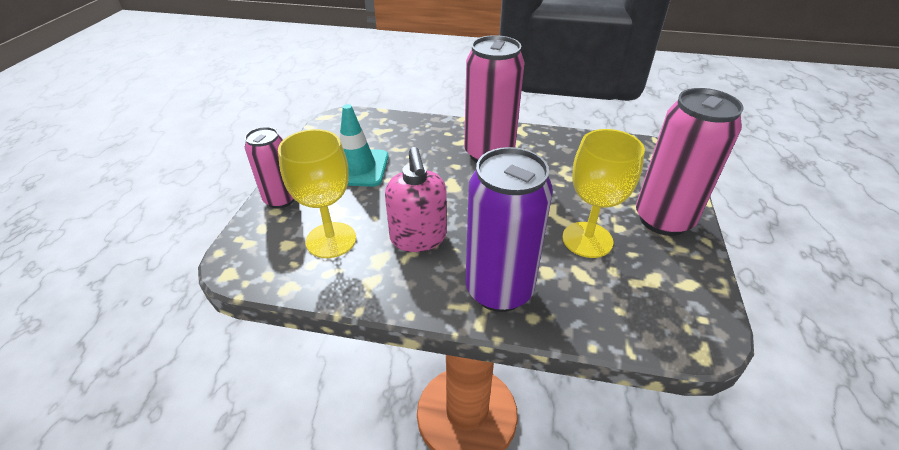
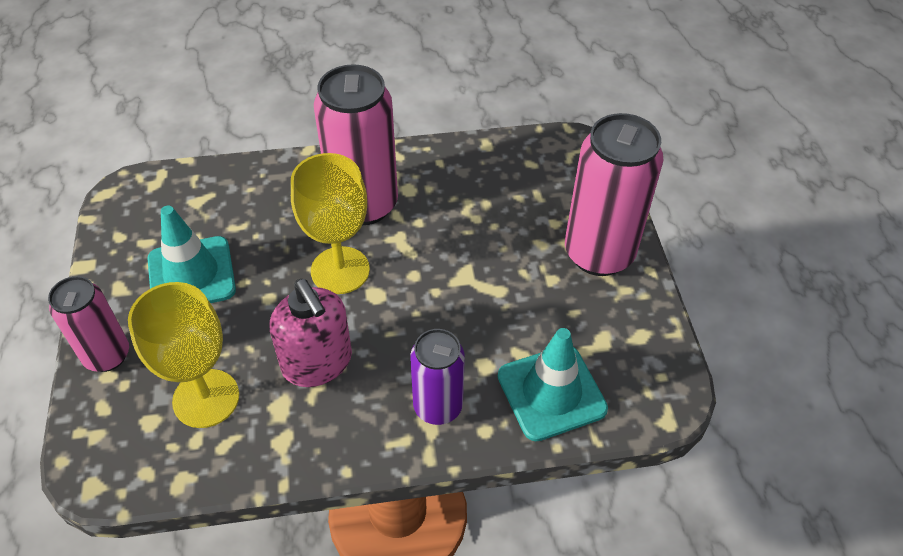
camera: 20 degrees left, 10 degrees up
(499, 290) = (438, 407): purple can -> purple can, size x0.60
(587, 240) = (519, 307): yellow goblet -> yellow goblet (340, 270)
(598, 305) = (551, 392): none -> turquoise traffic cone

